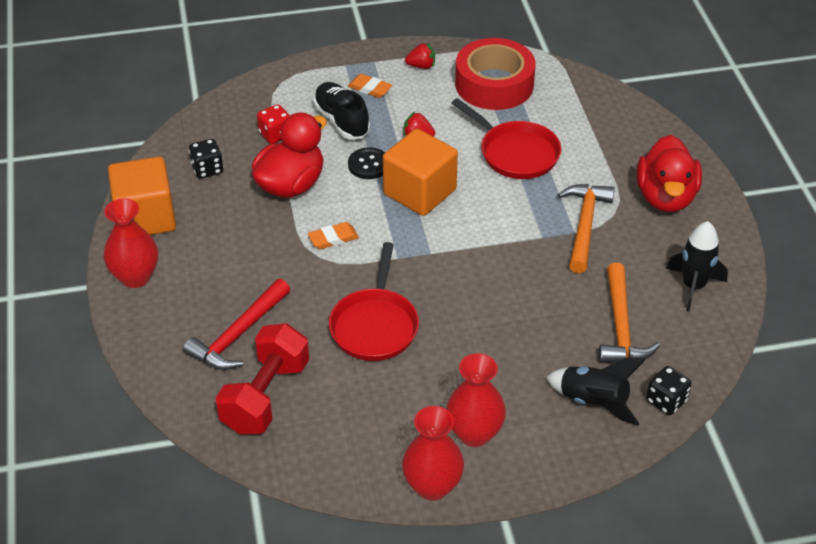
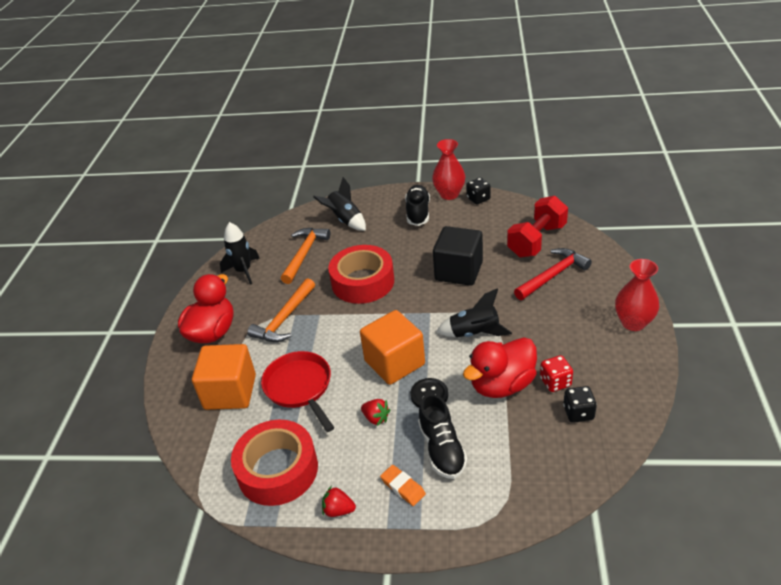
camera: 160 degrees left, 5 degrees down
(146, 218) = (632, 371): orange cube -> orange cube (230, 392)
(275, 135) = (510, 442): red dice -> red dice (555, 382)
(333, 238) = (474, 333): orange eraser -> black rocket
(375, 325) = (458, 271): red pan -> black cube
(474, 433) = (418, 213): red vase -> black shoe
(507, 291) = (363, 282): none -> red tape
(666, 401) = (305, 217): black dice -> black dice (478, 199)

